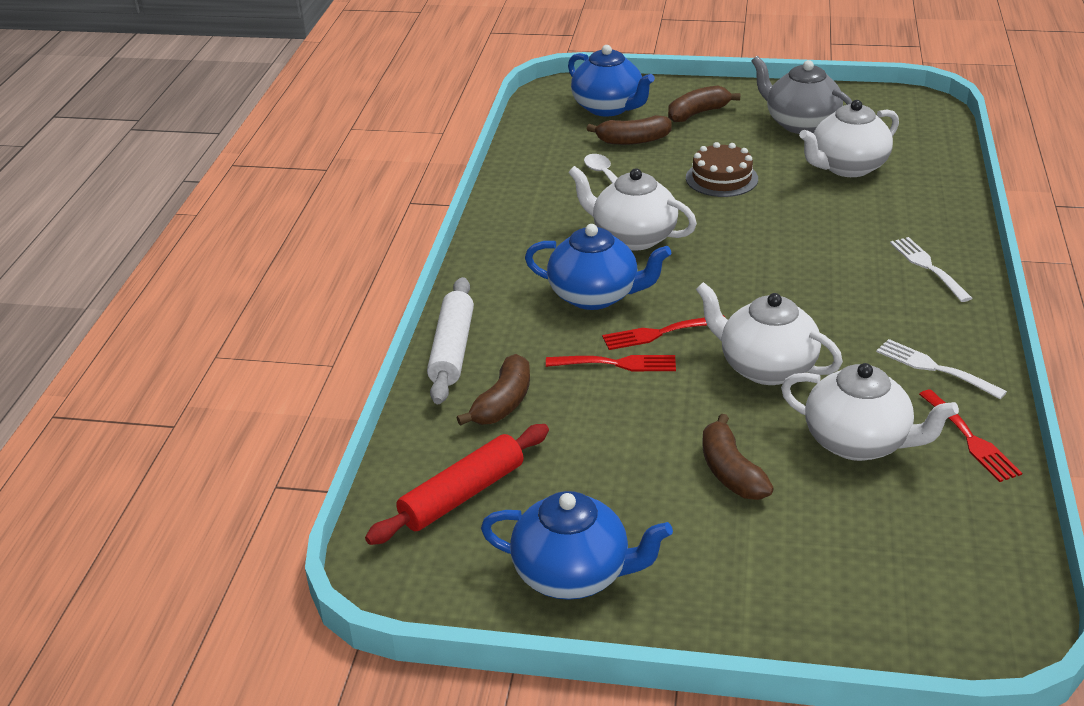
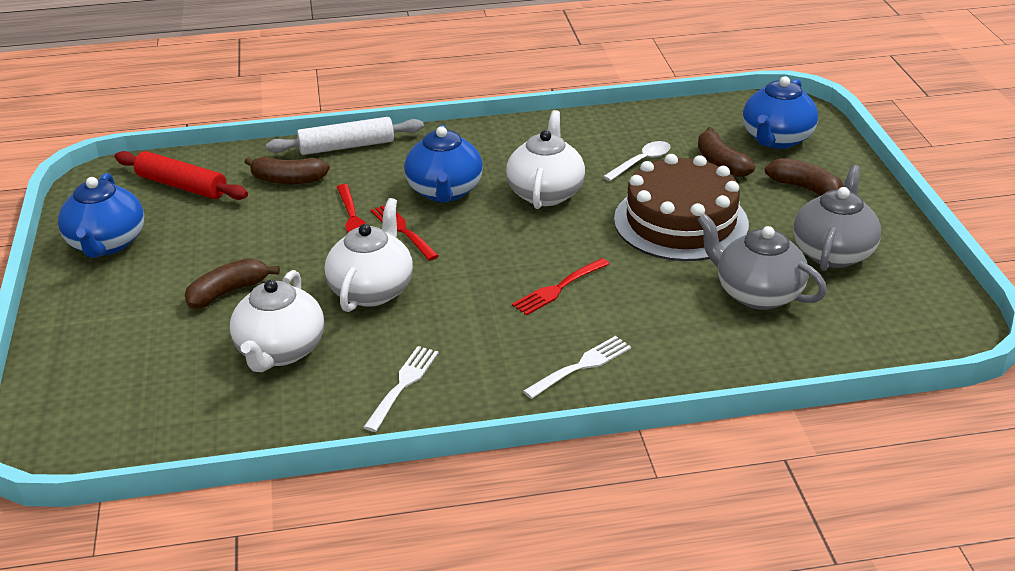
camera: 70 degrees right, 0 degrees up
(721, 178) = (680, 222): brown cake -> brown cake, size x1.80
(847, 167) = (757, 293): white teapot -> grey teapot
(970, 438) = (300, 414): red fork -> red fork (559, 288)

